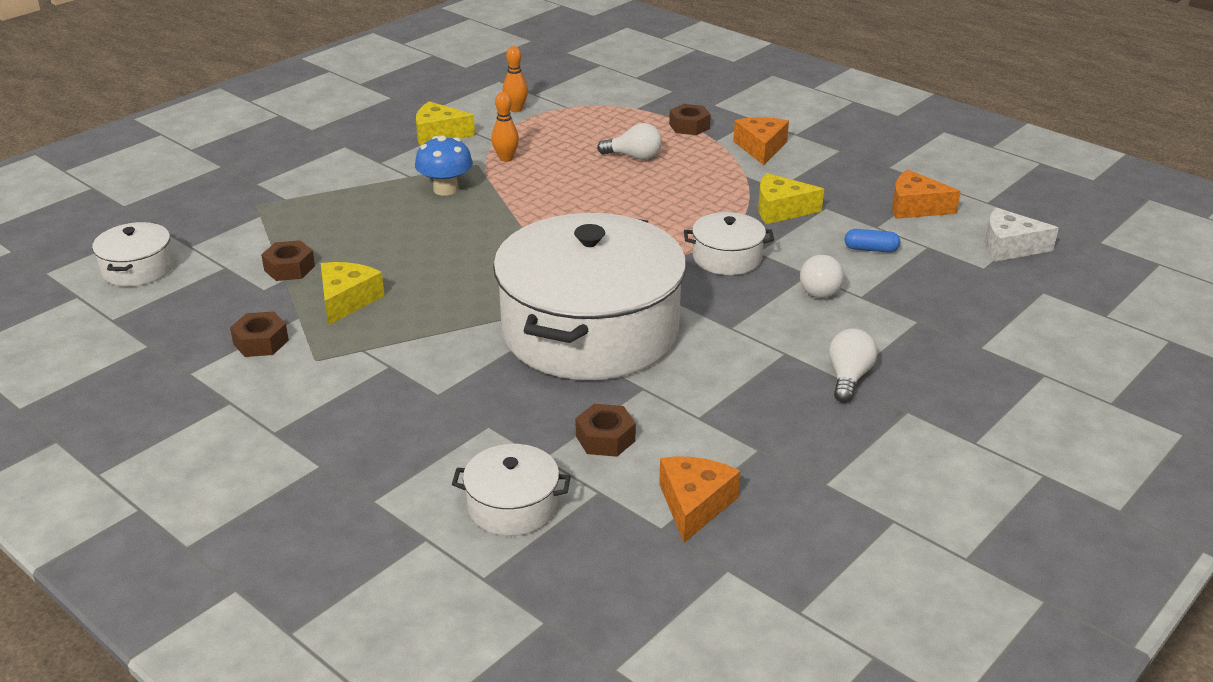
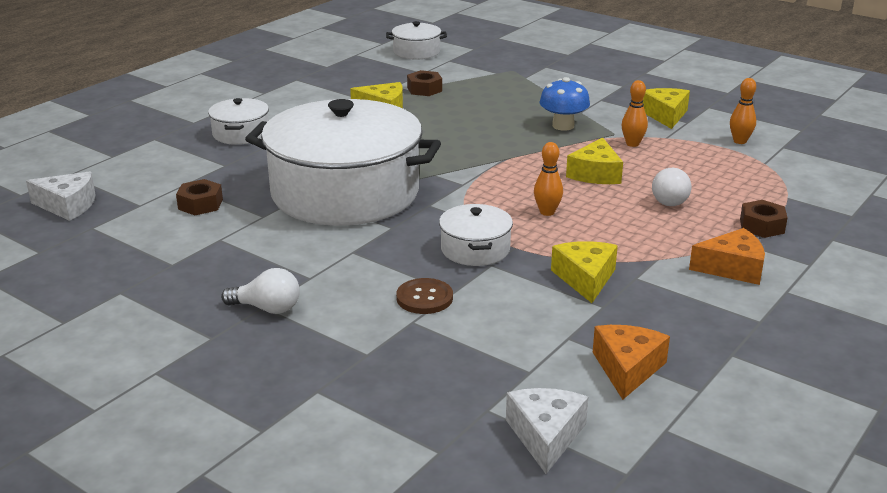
camera: 85 degrees right, 5 degrees down
(261, 342) = (330, 92): brown nut -> none
(512, 506) = (134, 178): white pot -> white pot (241, 134)
(572, 184) = (595, 174): none -> yellow cheese
(592, 562) = (68, 205): none -> white cheese
(653, 216) = (547, 212): none -> orange bowling pin
(694, 505) = (113, 239): orange cheese -> none
(820, 289) = (424, 298): white light bulb -> brown button
(871, 249) = (513, 331): blue capsule -> none

